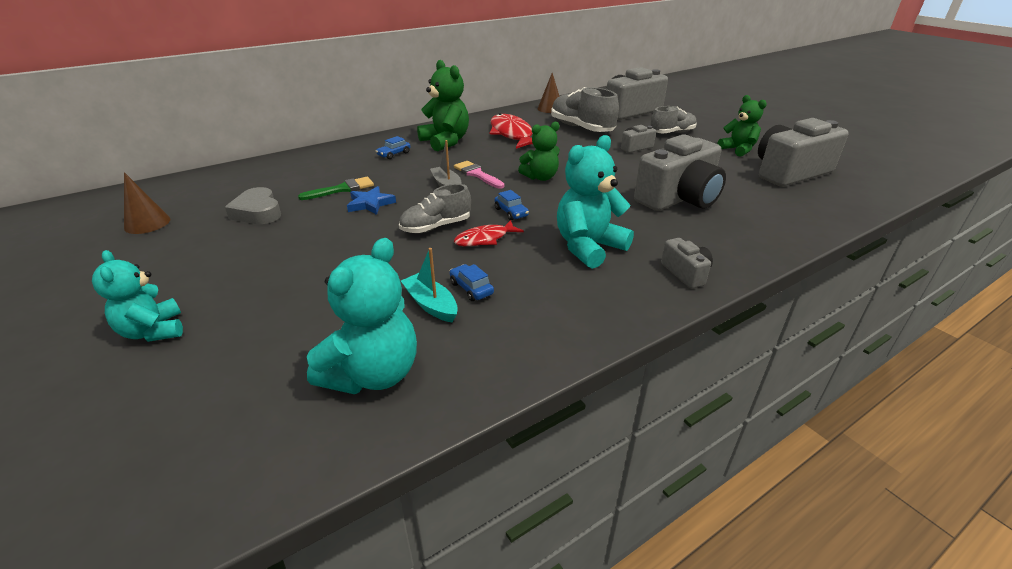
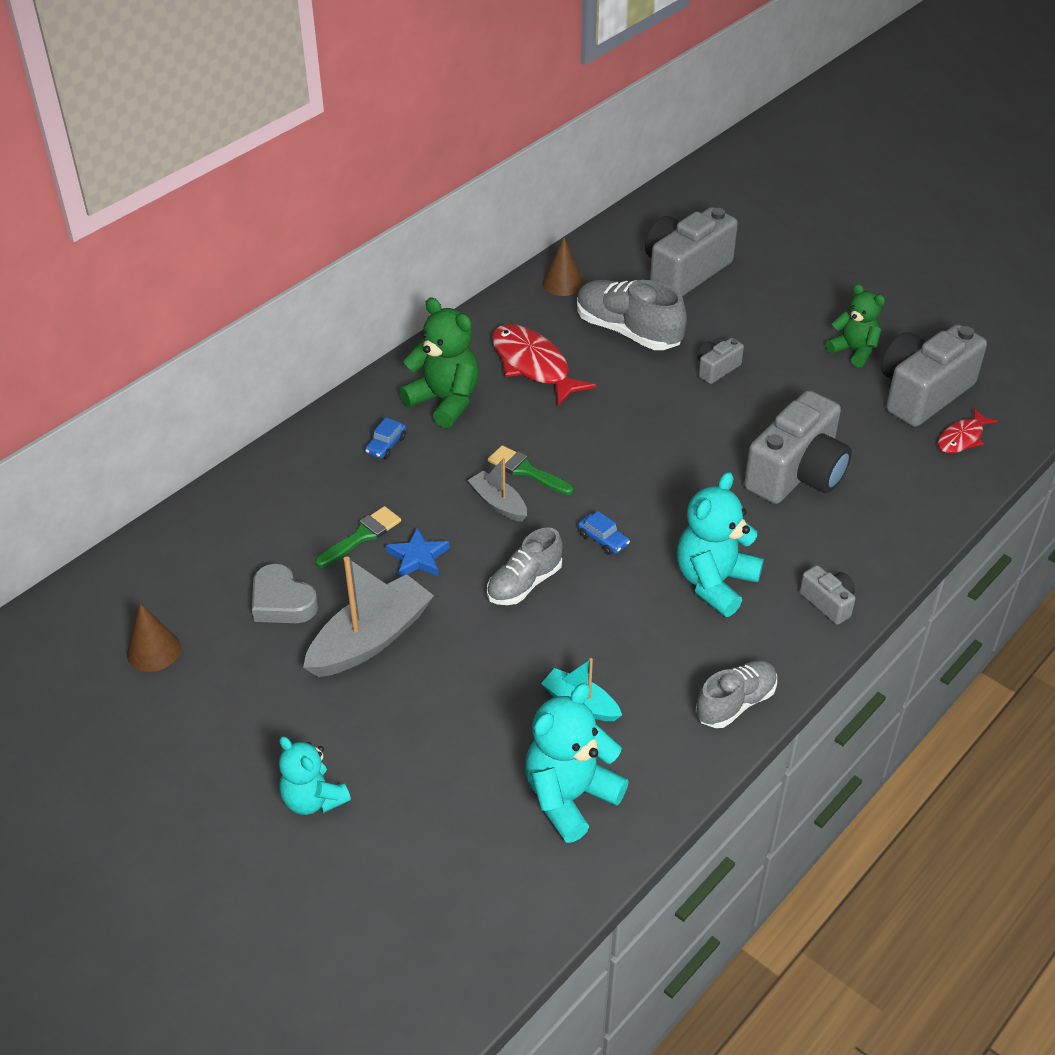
camera: 15 degrees left, 10 degrees up
(298, 240) = (370, 639): none -> grey boat
(373, 374) = (570, 797): turquoise teddy bear -> turquoise teddy bear turned 150 degrees counterclockwise
(471, 288) = (611, 672): blue car -> none
(477, 174) = (526, 470): pink brush -> green brush
(485, 239) = (592, 593): red fish -> red fish (962, 438)
(540, 177) = (613, 461): green teddy bear -> none
(672, 133) = (759, 322): grey shoe -> grey shoe (735, 703)

